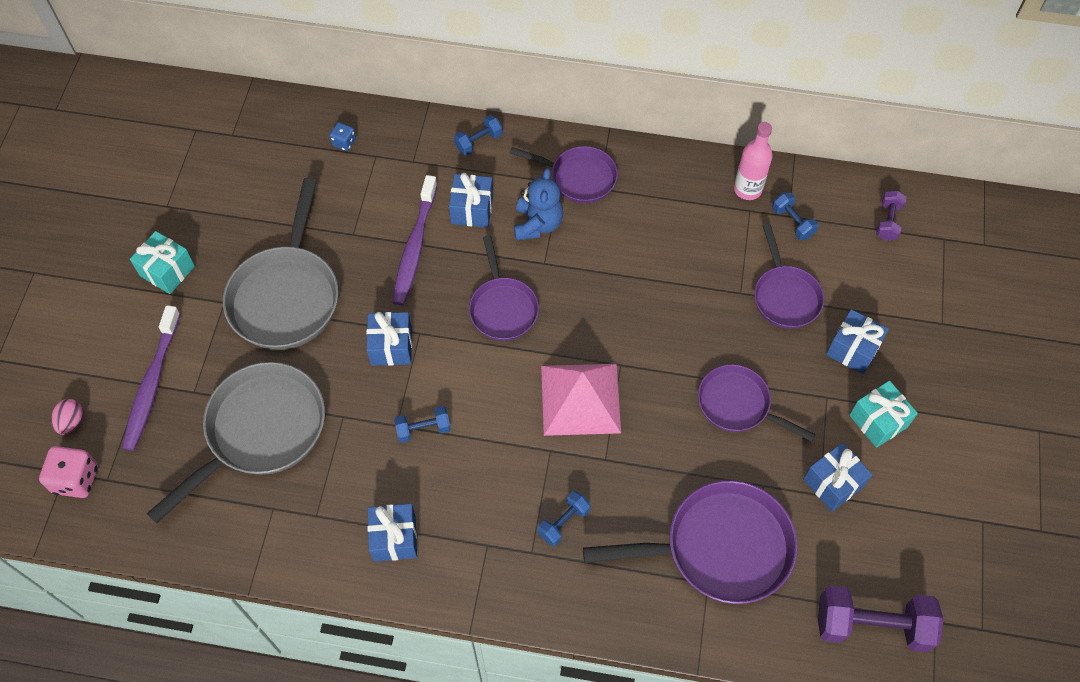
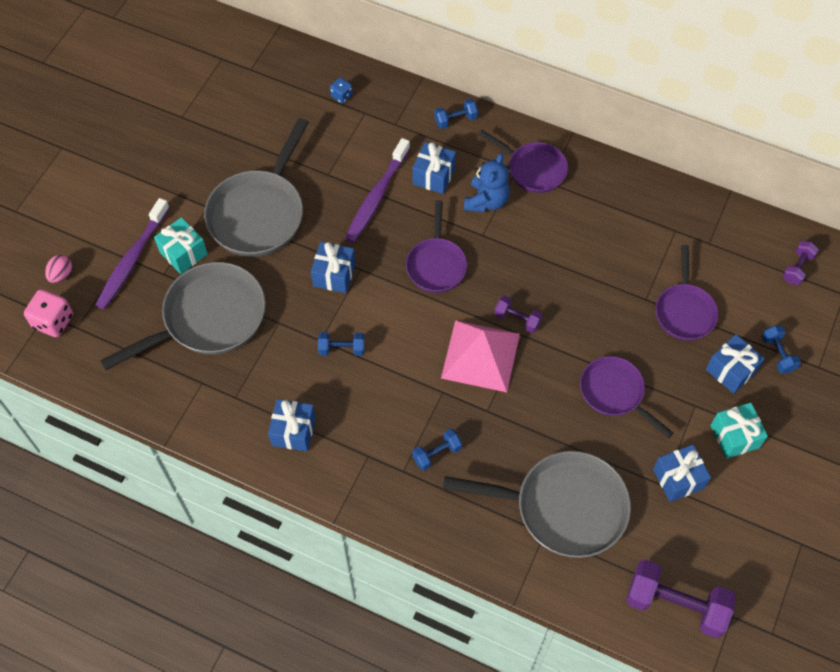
camera: 15 degrees right, 0 degrees up
(167, 271) = (168, 170): turquoise gift -> turquoise gift (183, 253)
(609, 348) = (517, 319): none -> purple dumbbell
(719, 548) = (563, 507): purple pan -> grey pan
(747, 189) = (679, 212): pink bottle -> none
(792, 222) = (710, 249): blue dumbbell -> blue dumbbell (777, 354)

